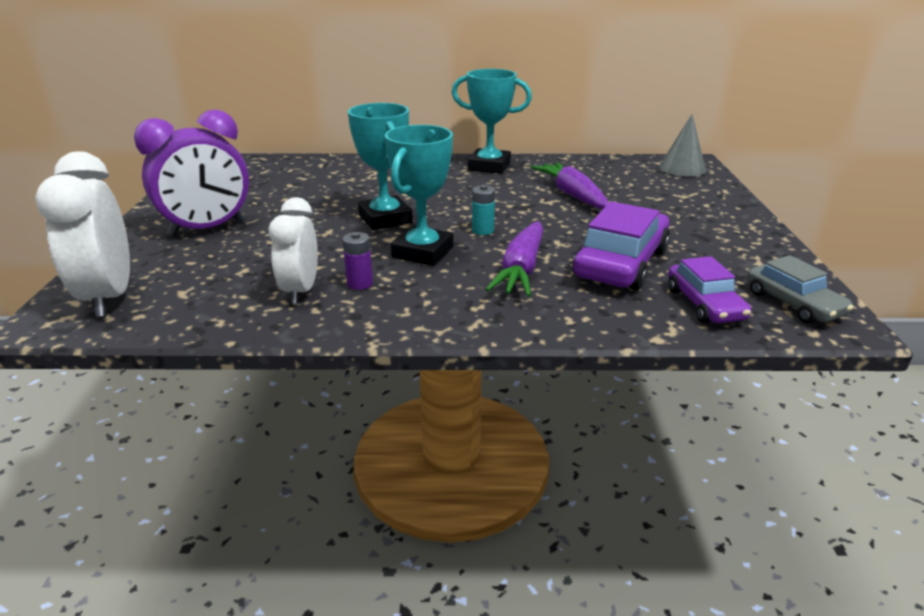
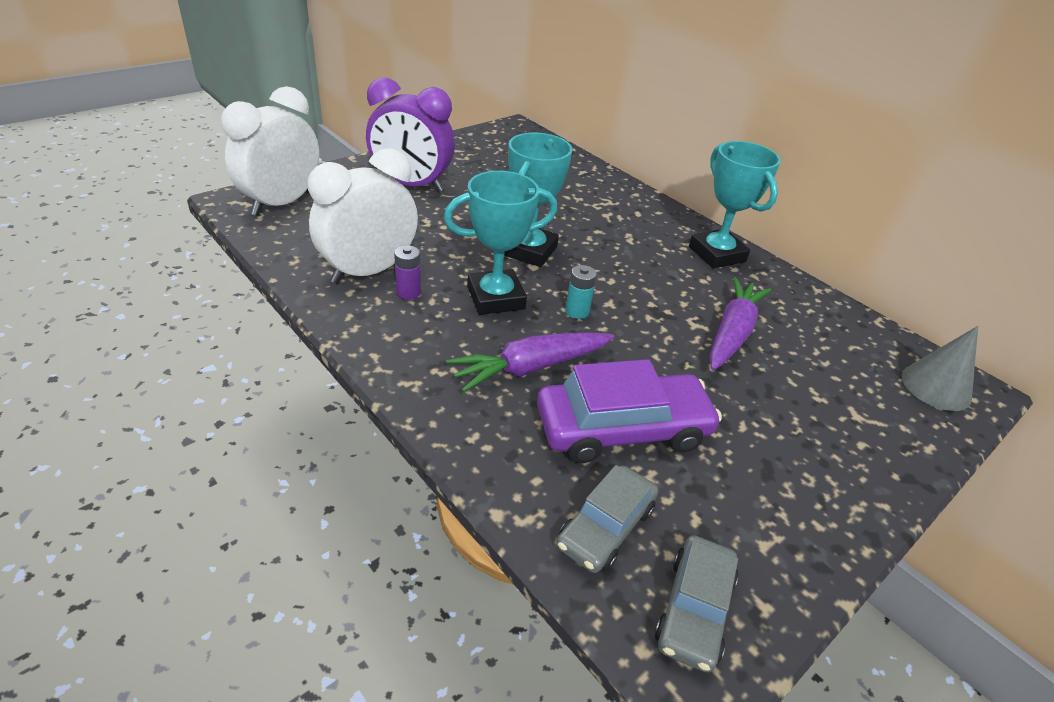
camera: 45 degrees right, 10 degrees up
(300, 291) = (368, 271): white clock -> white clock, size x1.51
(704, 304) = (606, 527): purple car -> grey car

